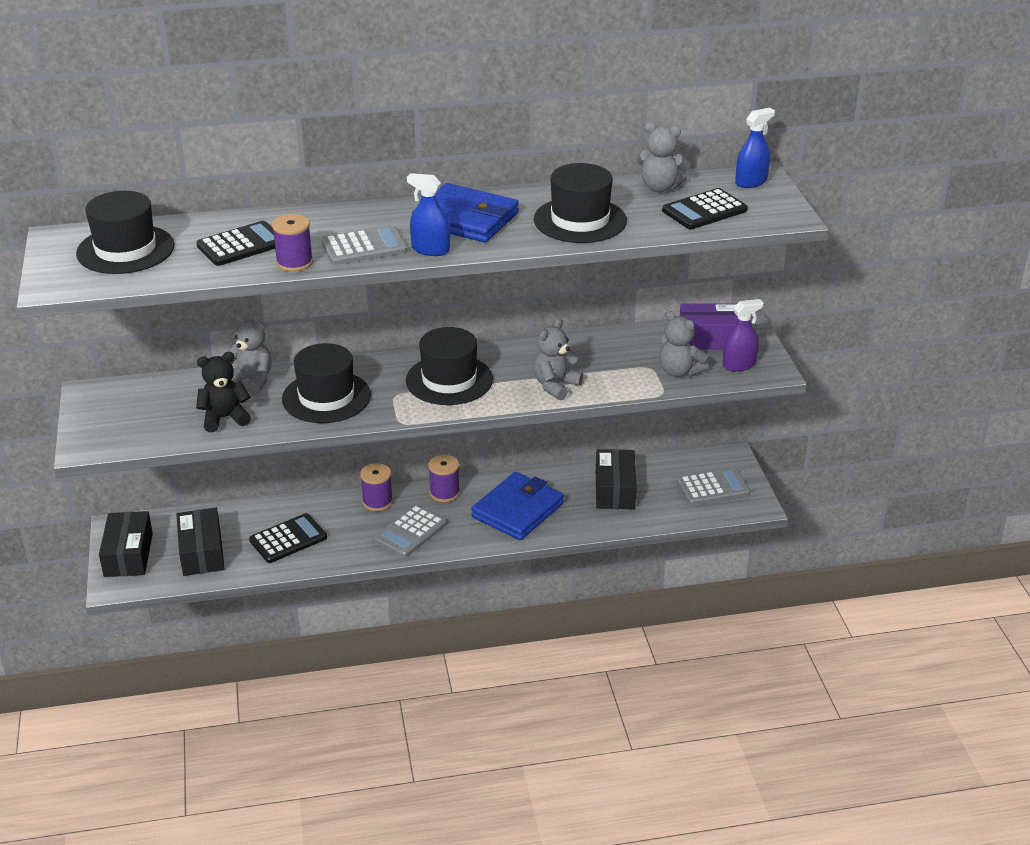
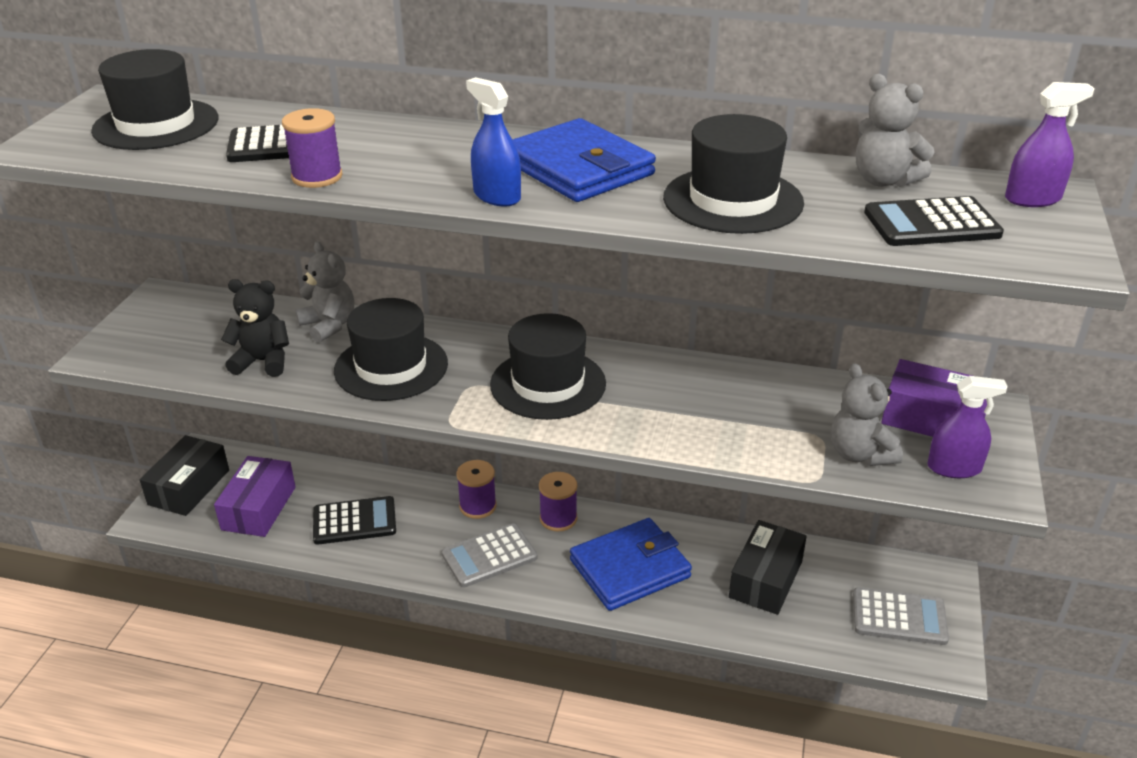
camera: 25 degrees right, 0 degrees up
(202, 552) = (259, 508): black box -> purple box
(364, 247) = (418, 176): grey calculator -> none
(555, 386) = (676, 428): grey teddy bear -> none
(751, 182) = (1032, 199): blue spray bottle -> purple spray bottle

